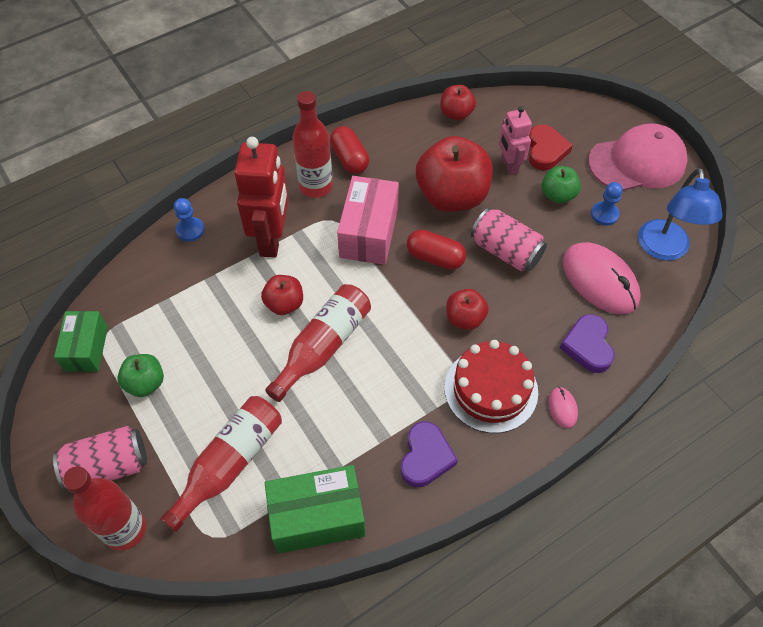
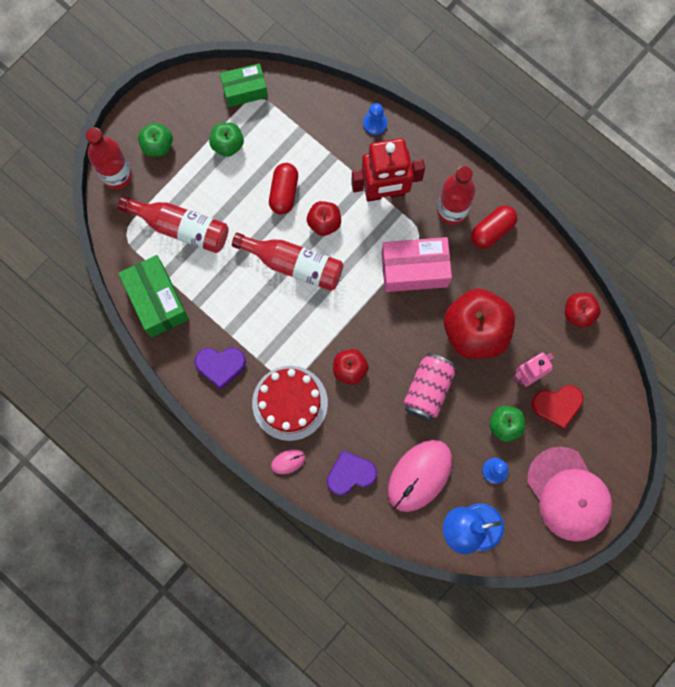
camera: 75 degrees right, 20 degrees up
(108, 467) = (157, 145): pink can -> green apple
(435, 257) = (404, 331): red capsule -> red capsule (284, 192)

